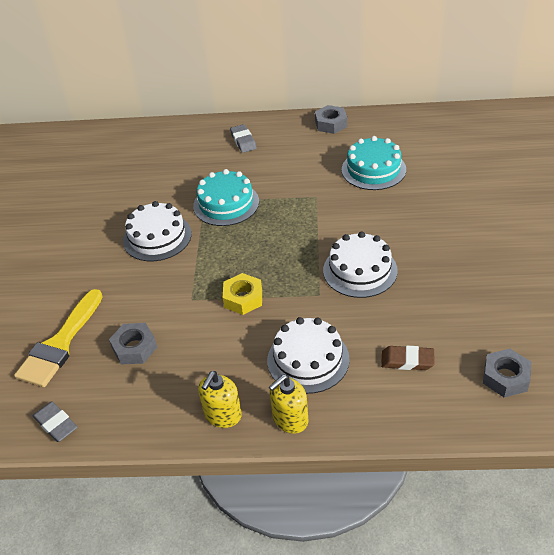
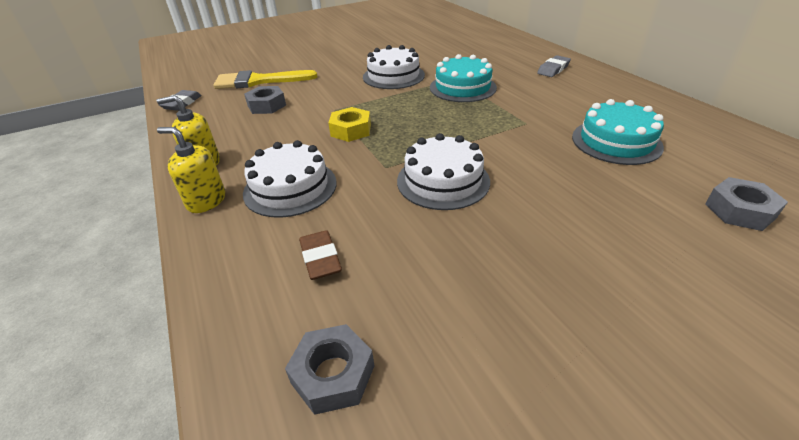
camera: 60 degrees right, 5 degrees down
(331, 124) = (648, 97): grey nut -> grey nut (739, 211)

